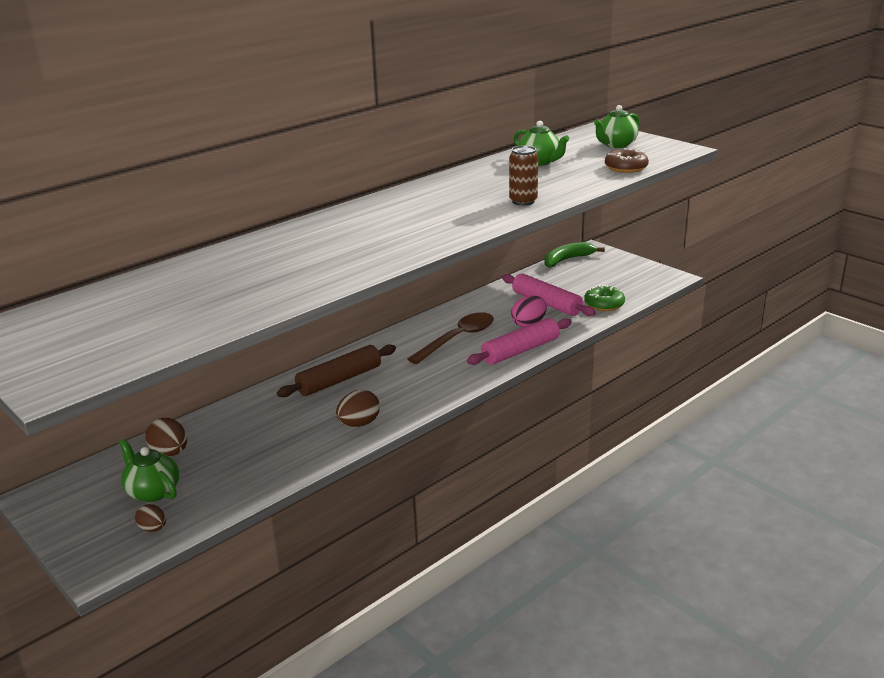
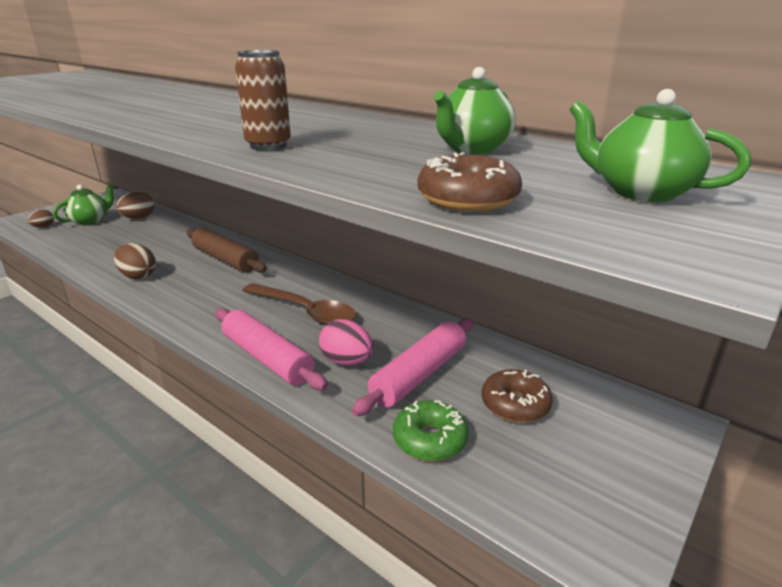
camera: 80 degrees right, 0 degrees up
(567, 260) = (602, 391): green banana -> none
(577, 281) = (515, 404): none -> brown donut

